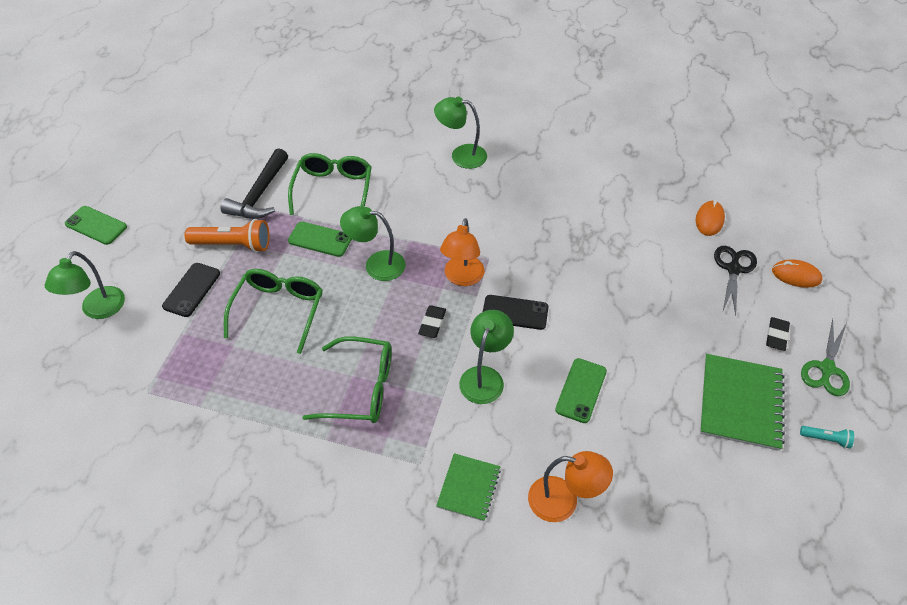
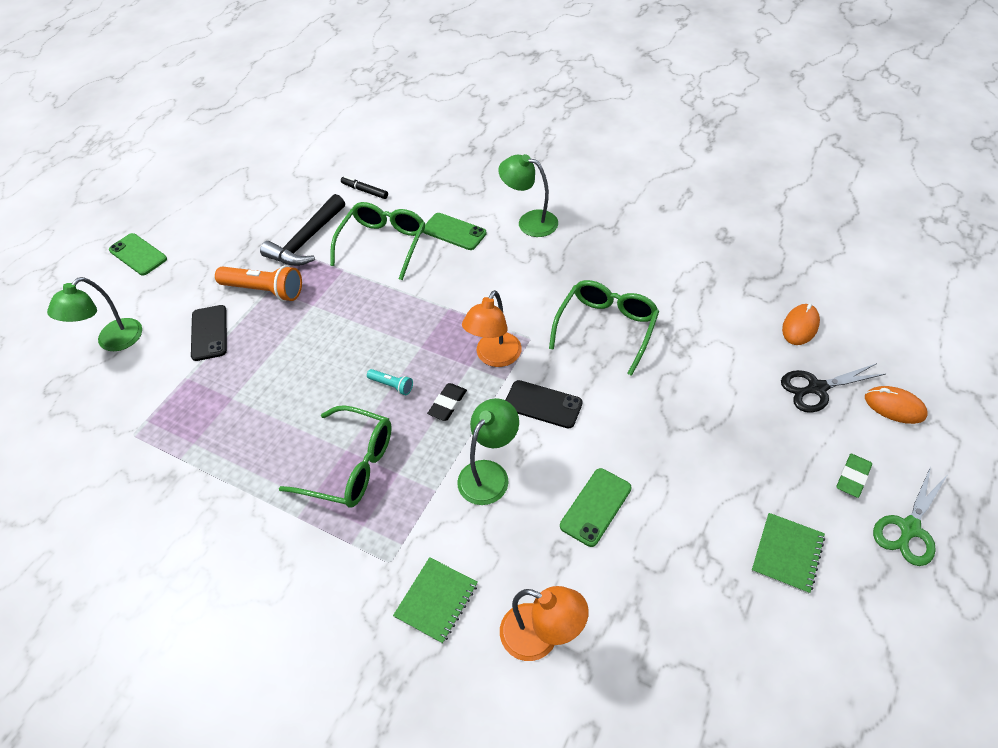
camera: 15 degrees right, 0 degrees up
(192, 290) = (209, 333): black phone -> black phone turned 45 degrees counterclockwise
(279, 310) = (289, 367): green glasses -> green glasses (606, 328)
(301, 142) = (365, 191): none -> black marker
(320, 239) = (354, 296): green phone -> green phone (454, 232)
(376, 264) = (405, 330): green lamp -> none
(733, 269) = (816, 388): black scissors -> black scissors turned 135 degrees counterclockwise
(740, 403) = (787, 553): green notebook -> green notebook, size x0.60
(776, 336) = (853, 477): black eraser -> green eraser
(825, 439) = (888, 618): turquoise flashlight -> turquoise flashlight (392, 385)

